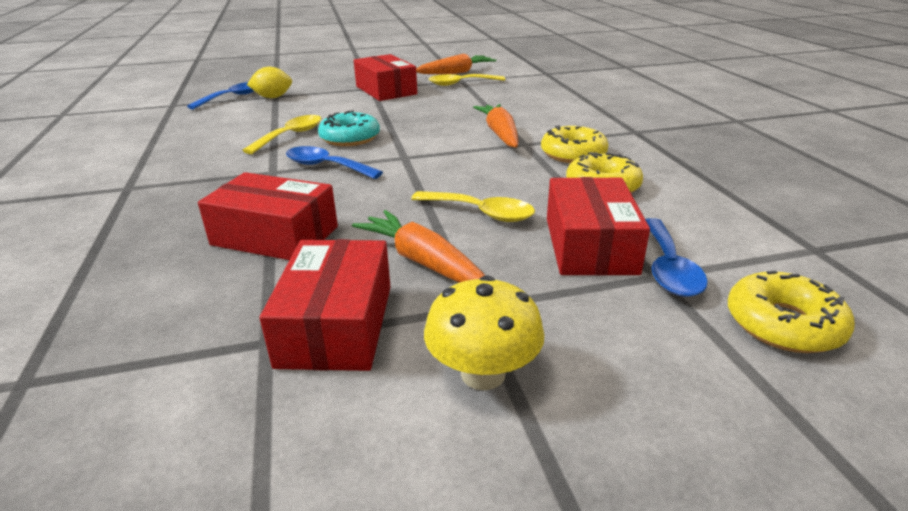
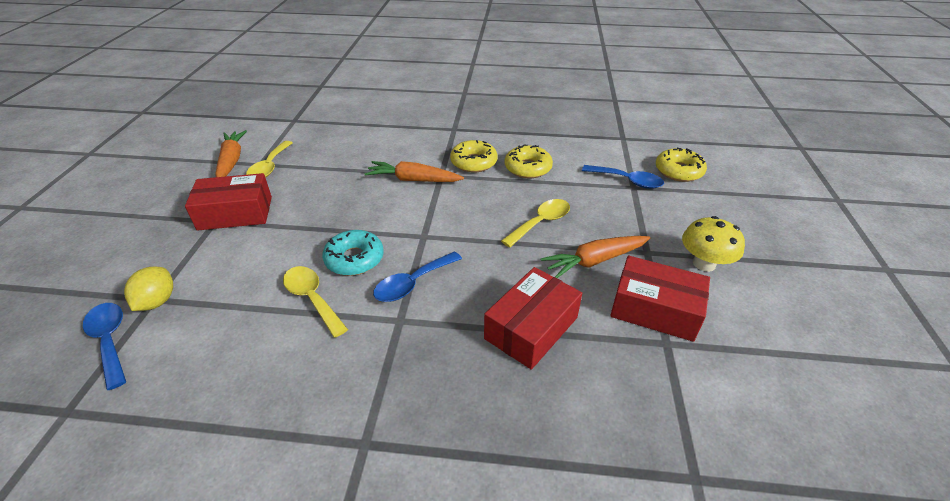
camera: 70 degrees left, 10 degrees up
(590, 245) = (597, 196): red box -> none

